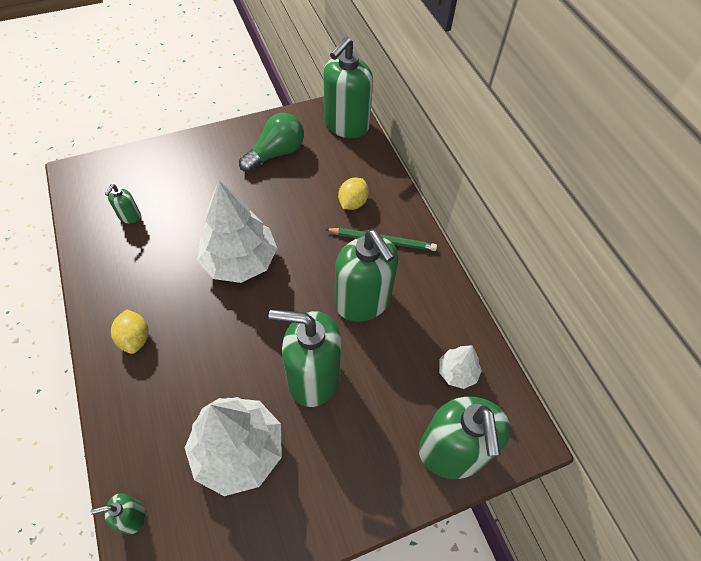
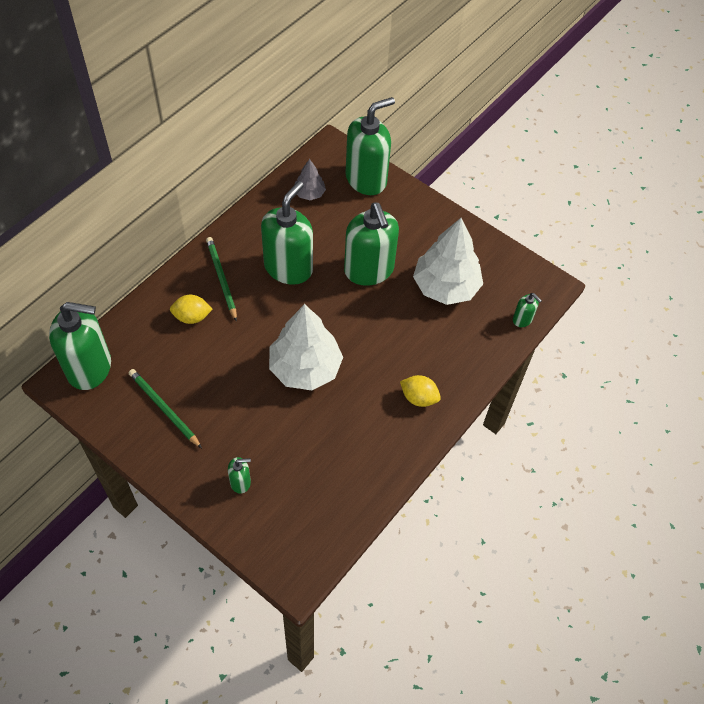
camera: 120 degrees left, 0 degrees up
(129, 216) = (315, 486): green soap dispenser -> green soap dispenser (240, 482)
(135, 338) = (419, 398): yellow lemon -> yellow lemon turned 75 degrees clockwise
(276, 153) = (164, 408): green light bulb -> green pencil
(457, 372) = (309, 193): white tree -> grey tree

